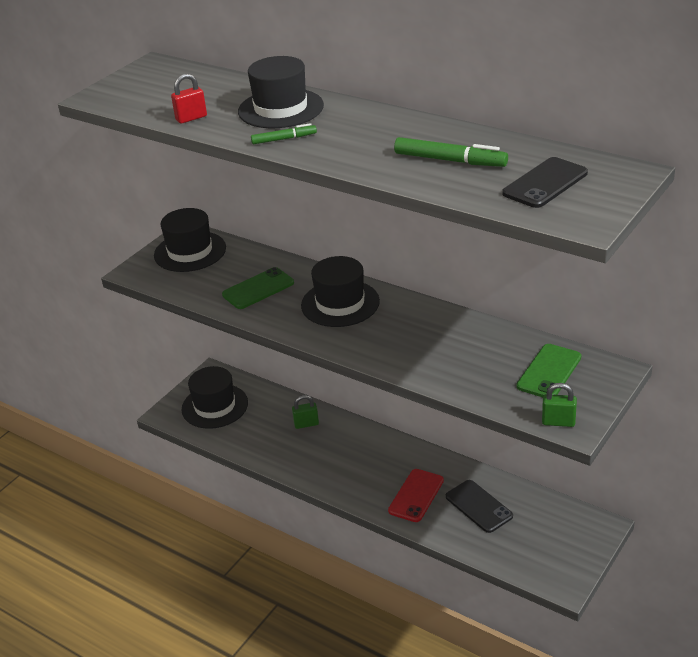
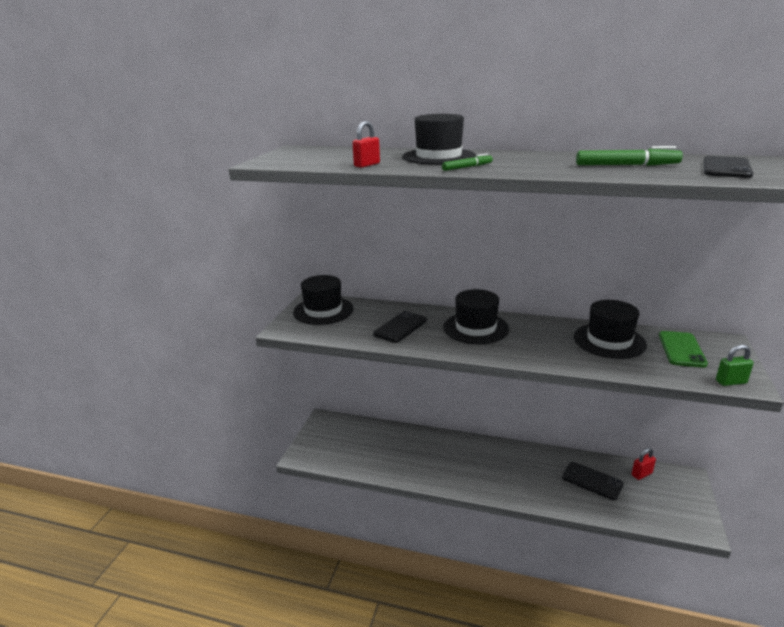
camera: 20 degrees left, 10 degrees down
(215, 406) = (338, 443): black hat -> black hat (609, 341)
(258, 289) = (400, 327): green phone -> black phone
(306, 424) = (420, 444): green padlock -> none
(416, 495) = (540, 482): red phone -> none
(546, 511) = (641, 474): none -> red padlock

